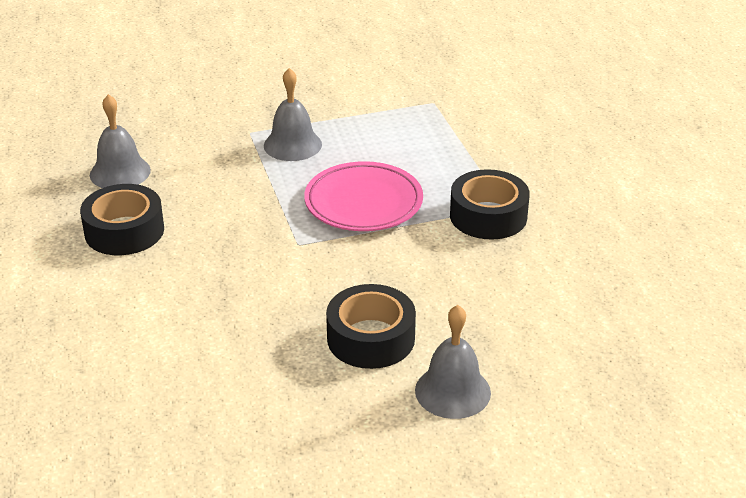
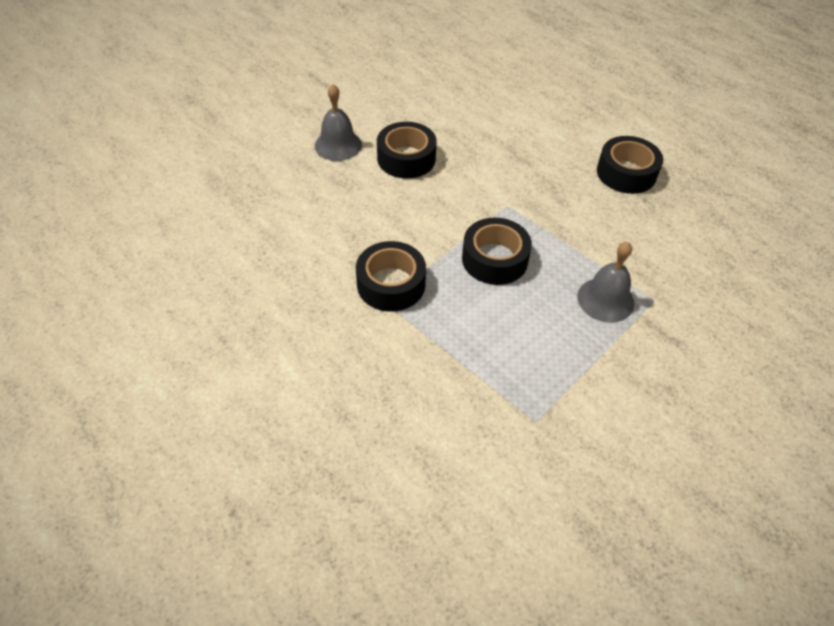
camera: 150 degrees right, 15 degrees up
(120, 172) = (693, 217): grey bell -> none
(363, 203) = (494, 259): pink plate -> black tape

